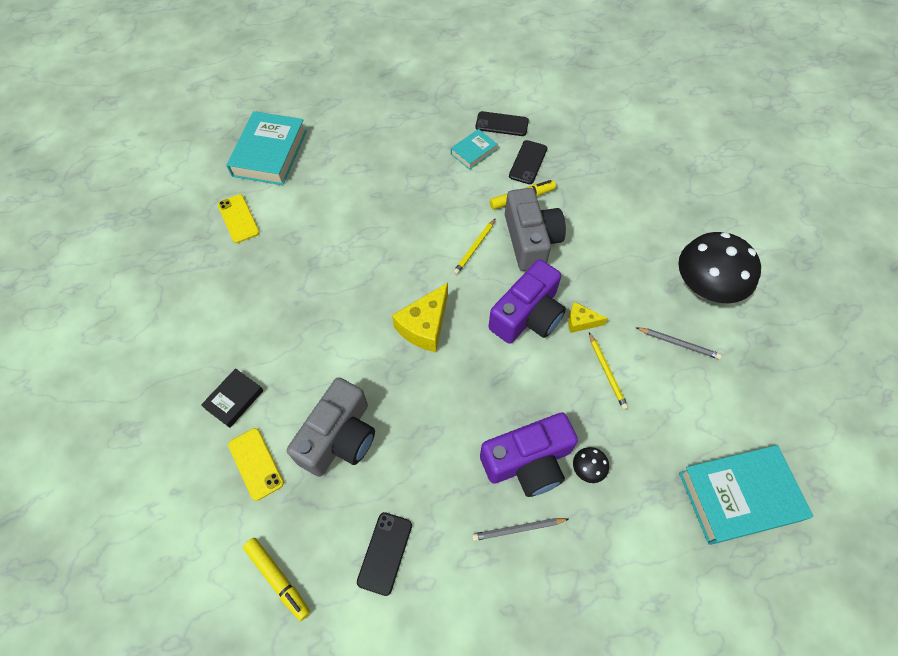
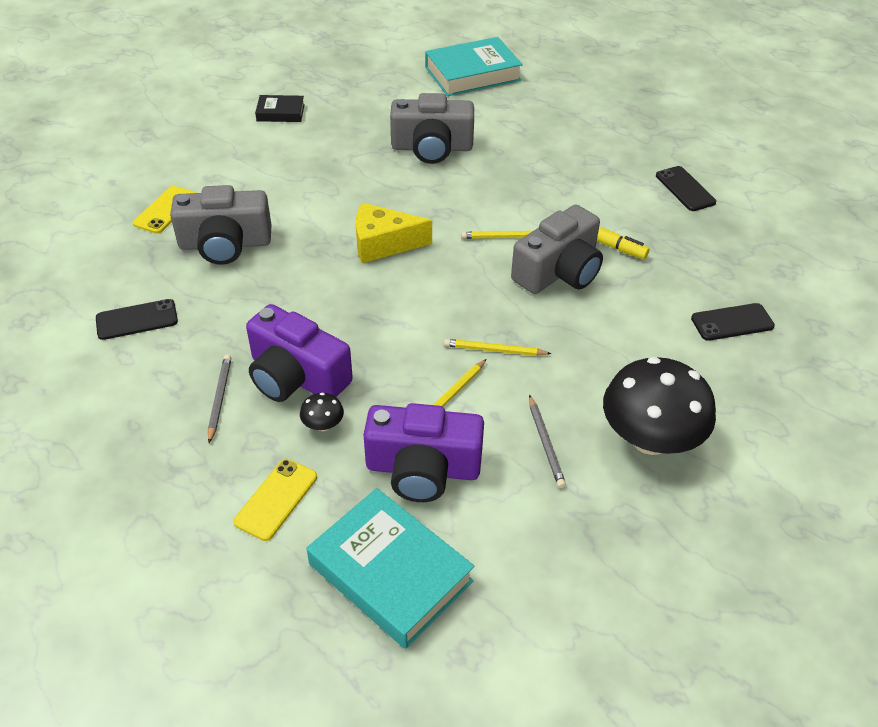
camera: 55 degrees right, 15 degrees down
(234, 399) = (214, 171): black book -> black book (280, 112)
(238, 219) = (386, 91): yellow phone -> yellow phone (276, 499)
(278, 579) = (75, 269): yellow marker -> none
(338, 231) = (432, 147): none -> grey camera
(473, 152) = (624, 186): turquoise book -> none
(518, 529) = (219, 398): grey pencil -> grey pencil turned 45 degrees clockwise
(527, 315) = (463, 307): purple camera -> purple camera (423, 468)
(528, 162) = (658, 228): black phone -> black phone (732, 322)
(580, 322) = (495, 350): yellow cheese -> yellow pencil

